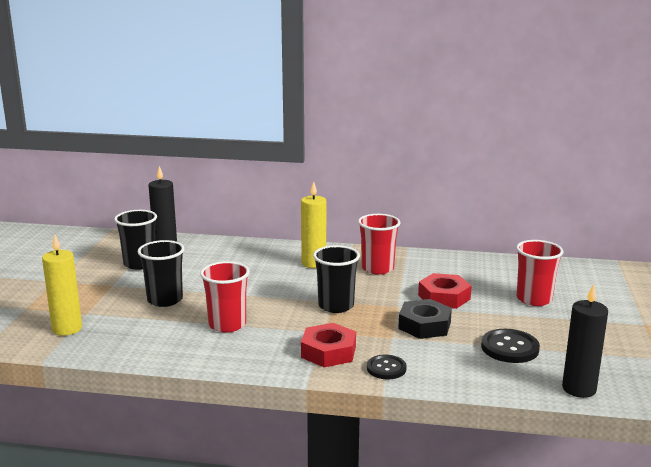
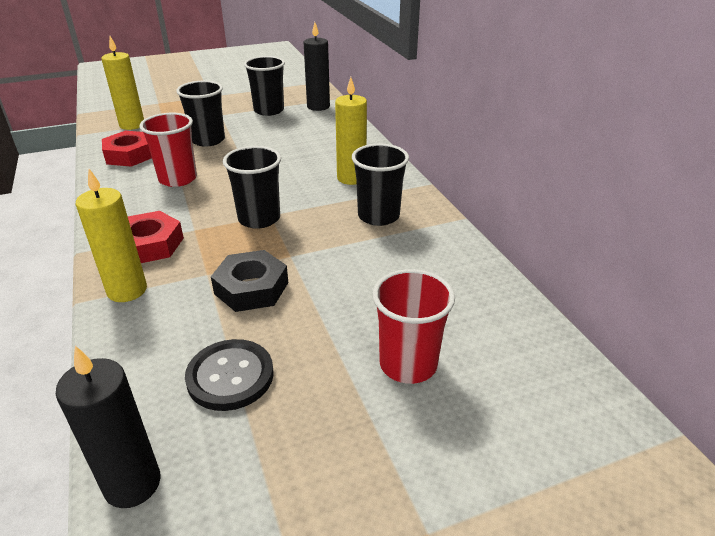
camera: 60 degrees right, 15 degrees up
(377, 268) = (378, 216): red cup -> black cup
(386, 368) = (127, 290): black button -> yellow candle
(444, 297) = (343, 282): red nut -> red nut (130, 155)

